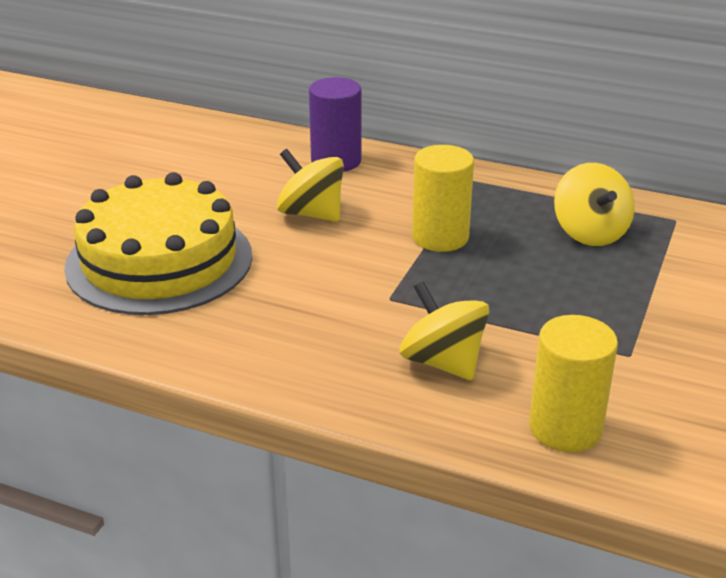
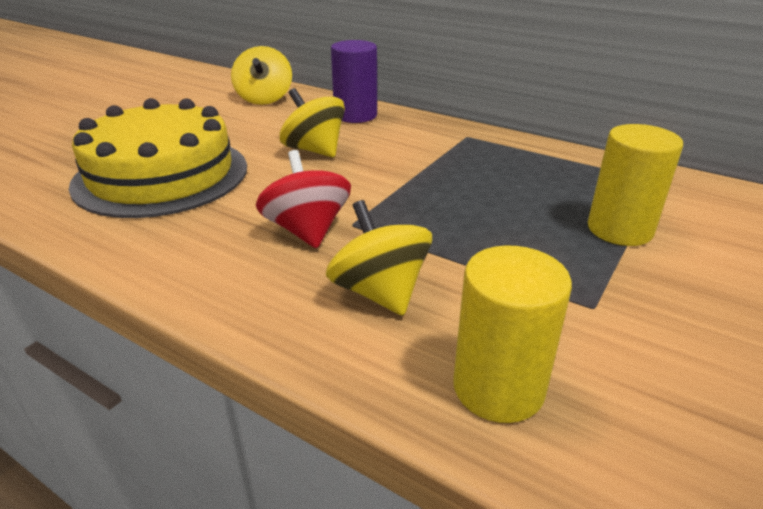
camera: 10 degrees right, 0 degrees up
(348, 309) = (307, 230): none -> red spinning top
(440, 237) = (422, 177): yellow cylinder -> yellow cylinder (619, 229)
(590, 233) = (569, 185): yellow spinning top -> yellow spinning top (264, 99)

